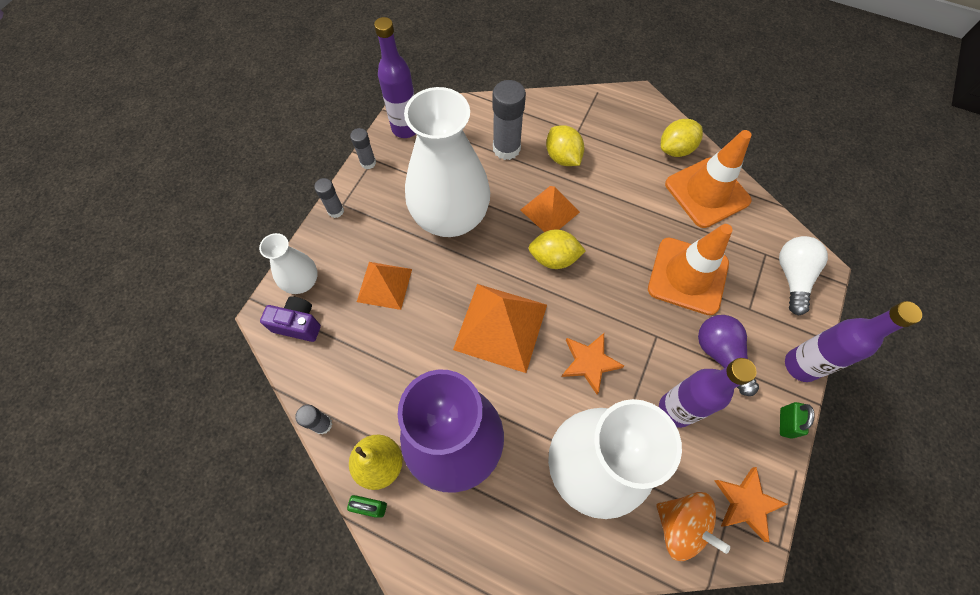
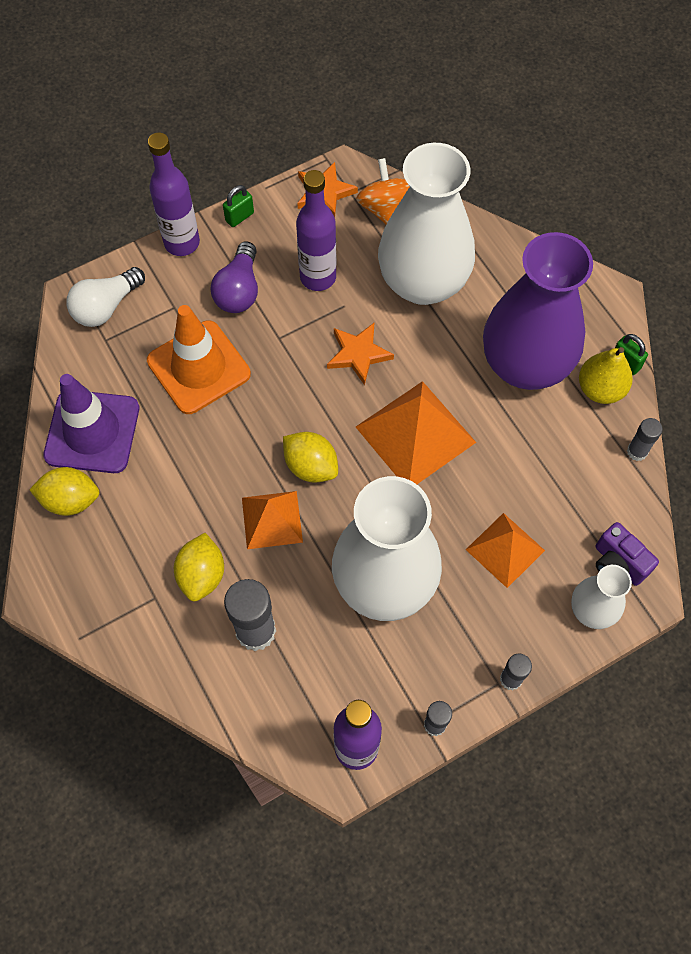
camera: 145 degrees left, 0 degrees up
(707, 192) = (92, 432): orange traffic cone -> purple traffic cone

